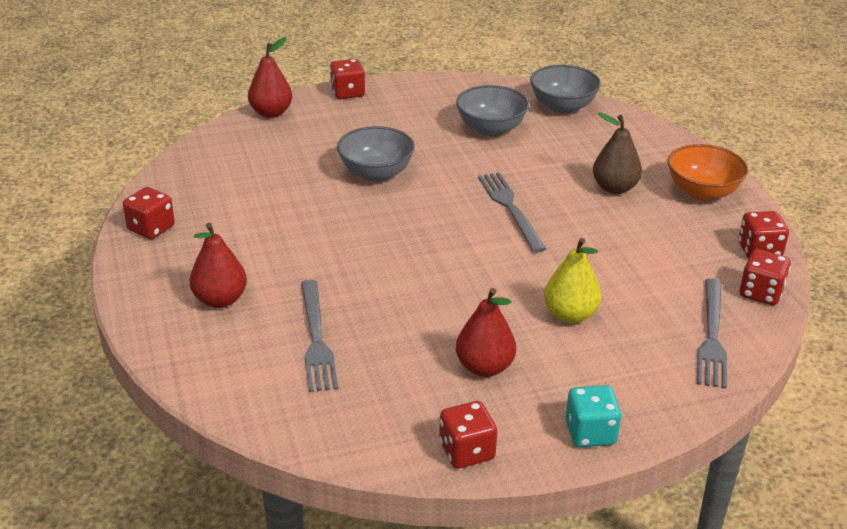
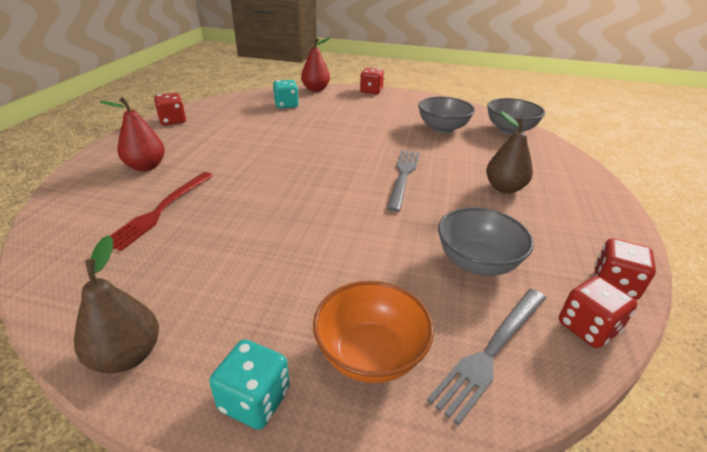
camera: 30 degrees right, 0 degrees up
(266, 153) = (286, 105): none -> turquoise dice
(316, 339) = (161, 210): grey fork -> red fork
(376, 173) = (336, 131): grey bowl -> grey bowl (477, 262)
(466, 451) = (127, 355): red dice -> brown pear
(484, 367) = (243, 283): red pear -> none
(570, 315) = (365, 269): yellow pear -> none
(702, 192) = (586, 214): orange bowl -> orange bowl (370, 354)

